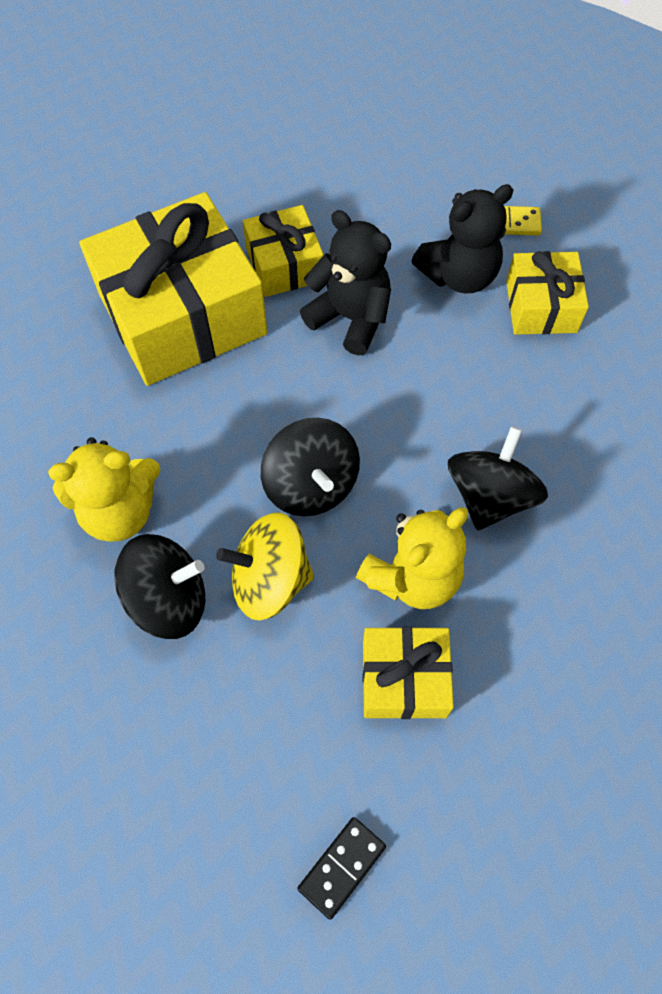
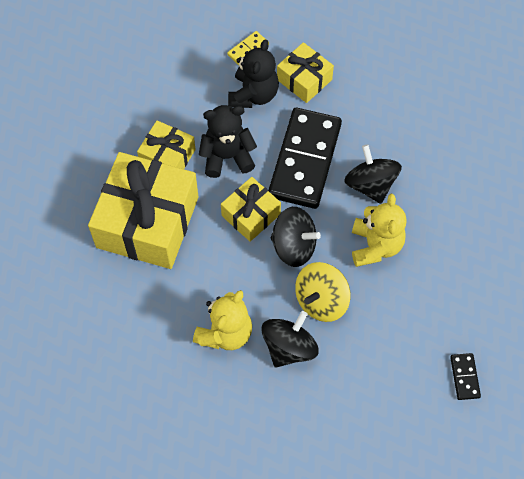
camera: 45 degrees left, 0 degrees up
(404, 679) = (414, 289): yellow gift -> yellow gift (251, 215)
(438, 398) = (305, 160): none -> black domino

